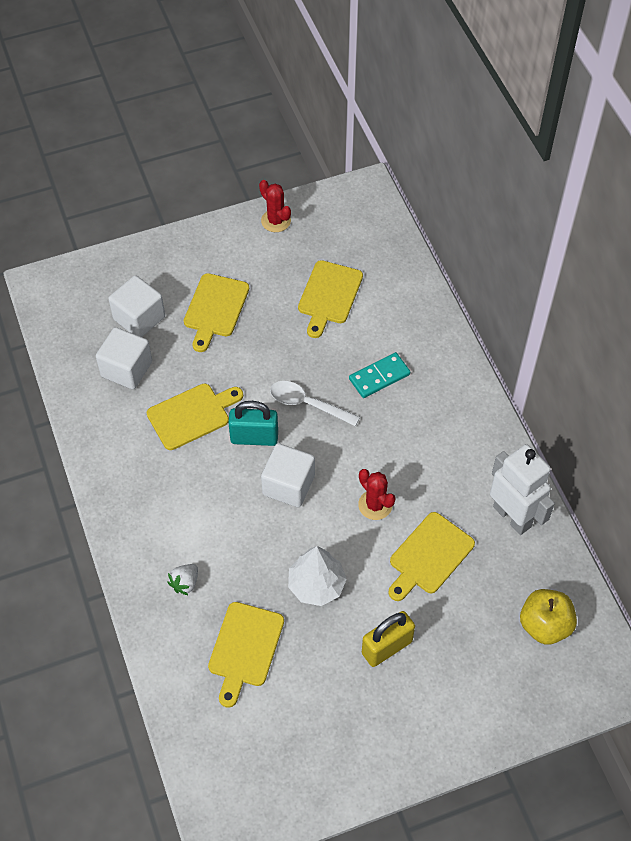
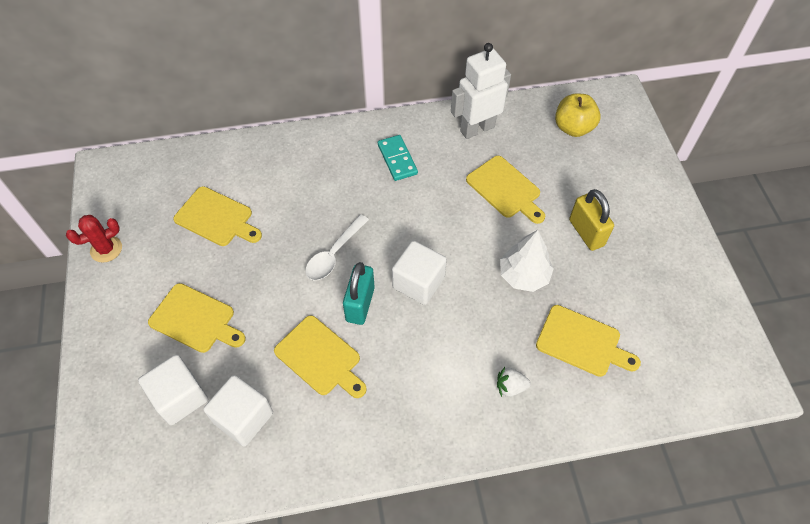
camera: 80 degrees left, 0 degrees up
(185, 583) = (510, 387): white strawberry -> white strawberry turned 135 degrees clockwise
(192, 415) = (320, 358): yellow cutting board -> yellow cutting board turned 150 degrees clockwise
(375, 505) = (451, 218): red cactus -> none
(379, 377) = (320, 194): turquoise domino -> turquoise domino (397, 159)

